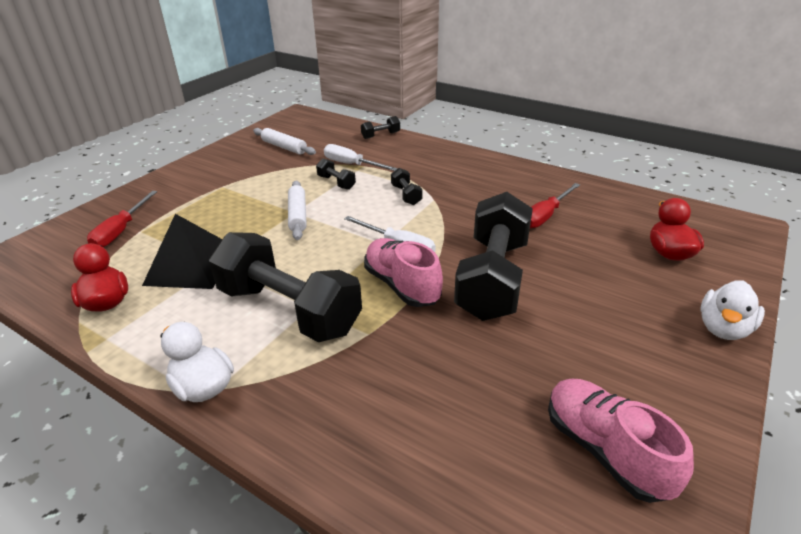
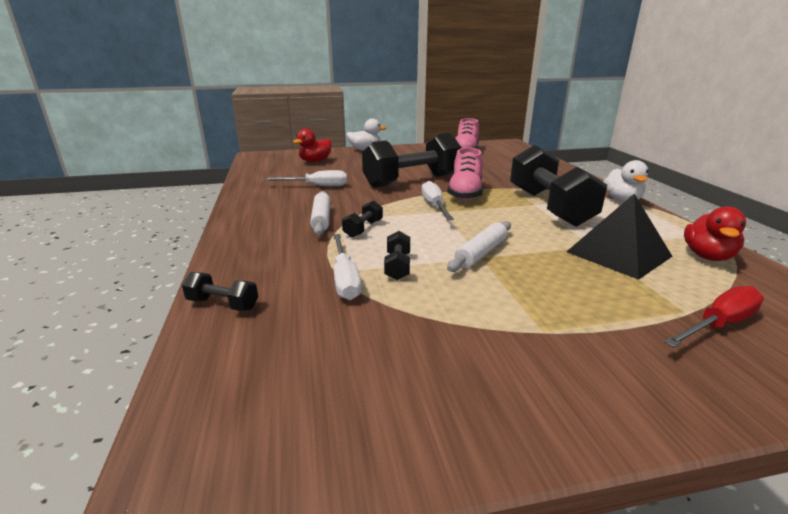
camera: 135 degrees left, 10 degrees down
(284, 147) = (372, 365): white rolling pin -> white rolling pin (321, 219)
(545, 216) = (317, 186): red screwdriver -> white screwdriver

